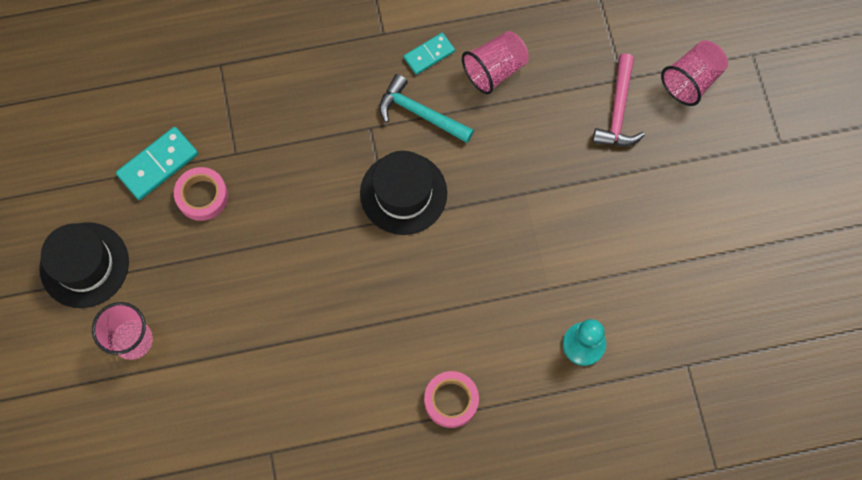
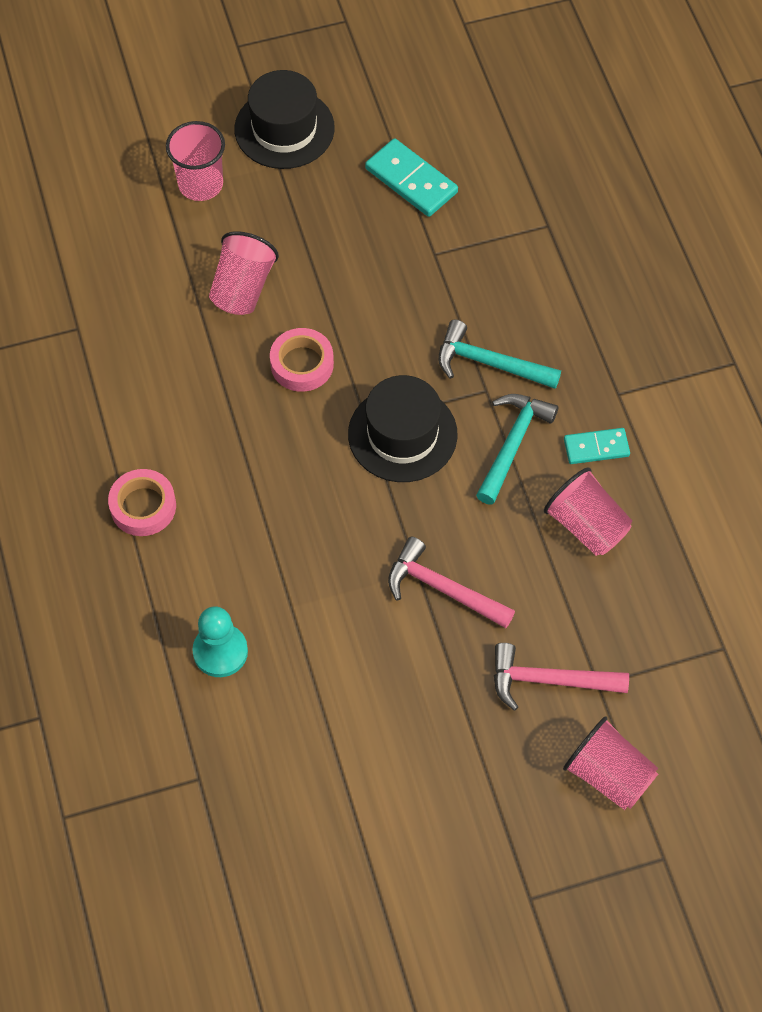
camera: 85 degrees right, 10 degrees down
(202, 196) = (377, 228): pink tape -> pink tape (302, 364)
(248, 309) = (243, 288): none -> pink cup
(345, 122) = (489, 363): none -> turquoise hammer
(429, 55) = (596, 448): turquoise domino -> turquoise domino turned 60 degrees counterclockwise
(540, 177) = (442, 588): none -> pink hammer

